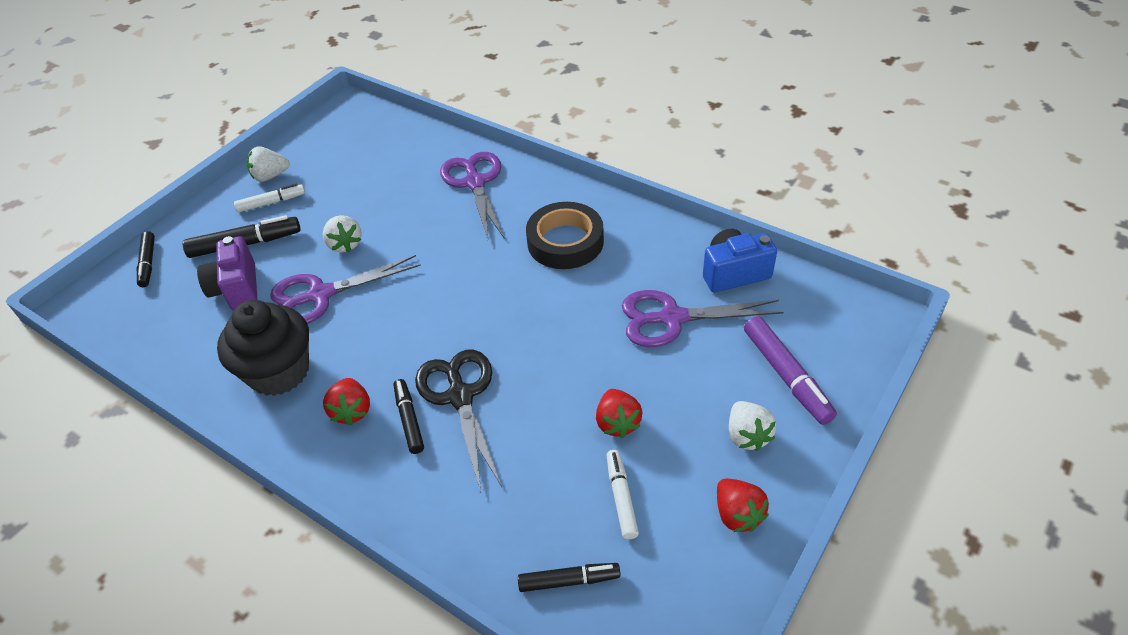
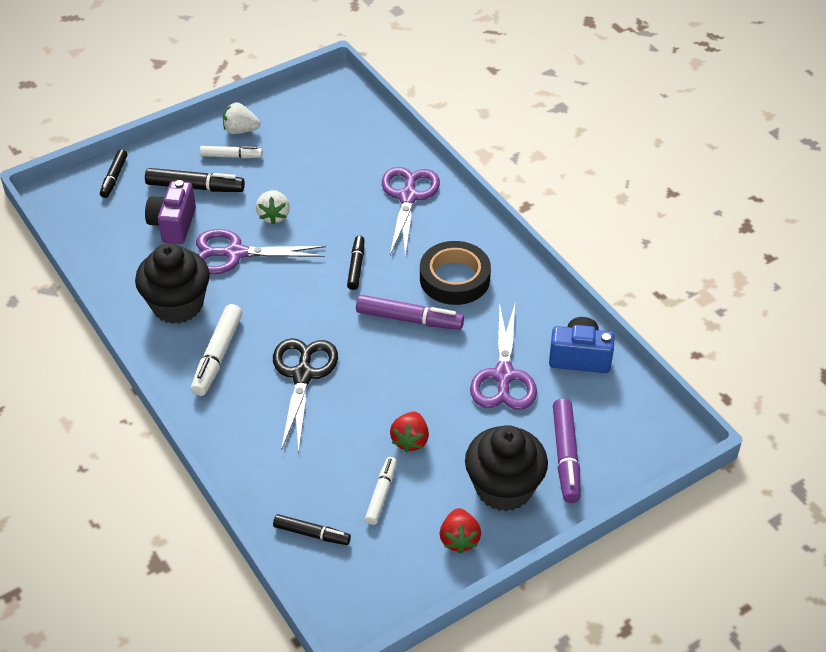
camera: 20 degrees right, 0 degrees up
(352, 411) = (217, 355): red strawberry -> white marker
(409, 420) = (256, 378): black marker -> black marker (356, 266)
(543, 297) = (409, 319): none -> purple marker
(672, 318) = (503, 376): purple scissors -> purple scissors turned 105 degrees counterclockwise
(747, 436) = (504, 488): white strawberry -> black cupcake

